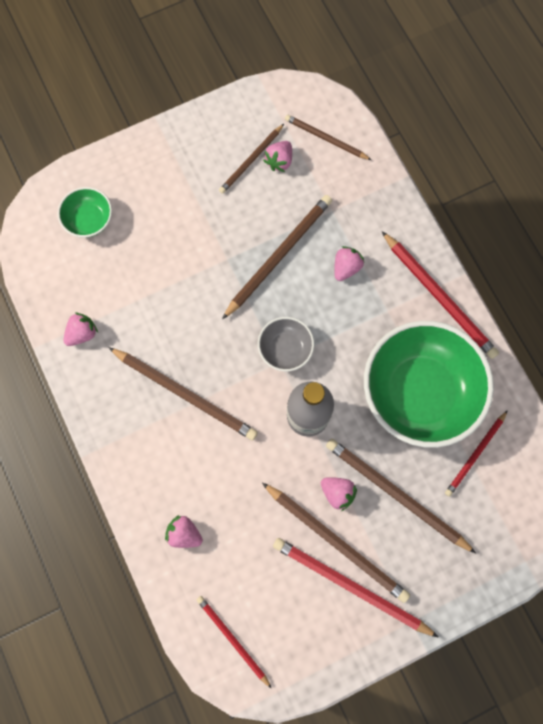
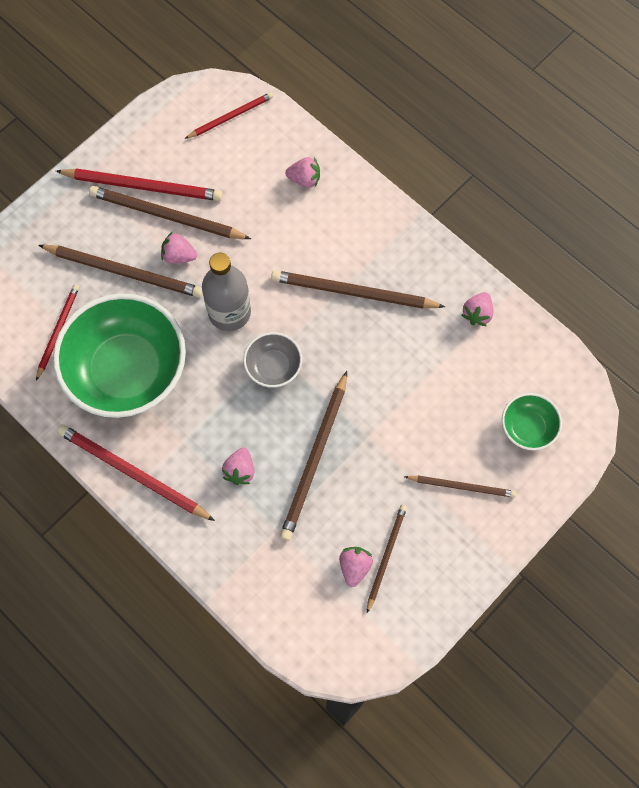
camera: 160 degrees right, 5 degrees down
(232, 639) = (231, 116): red pencil -> red pencil turned 60 degrees counterclockwise
(325, 138) = (313, 614): brown pencil -> brown pencil (462, 486)

